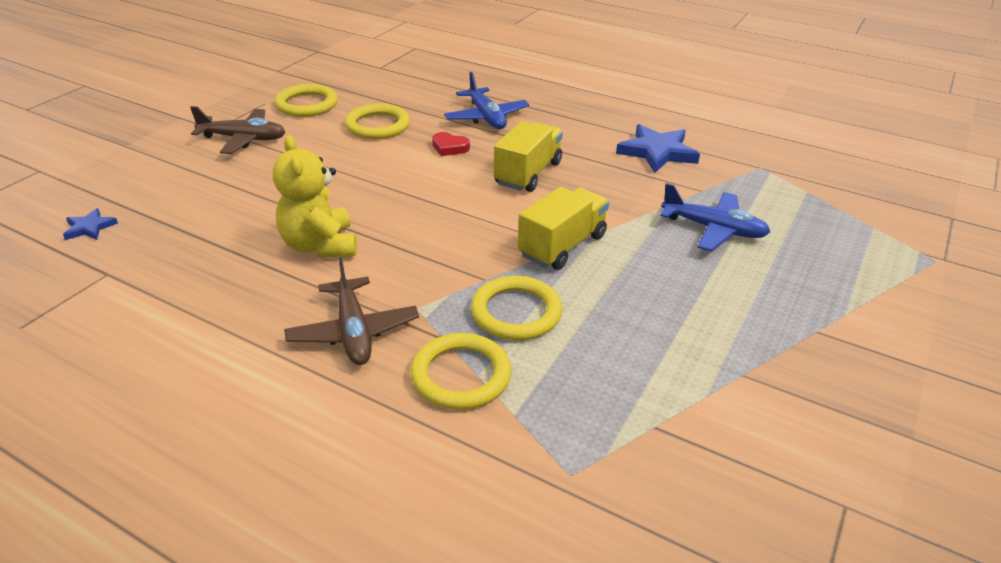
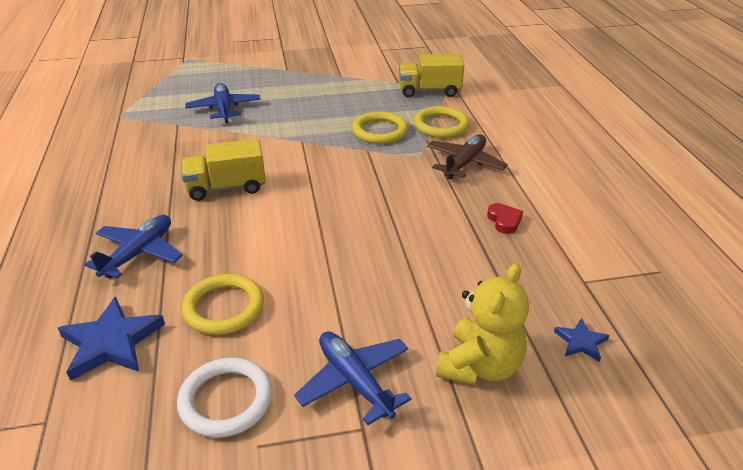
camera: 130 degrees left, 0 degrees up
(243, 139) = (355, 381): brown plane -> blue plane
(307, 104) = (226, 400): yellow ring -> white ring
(320, 246) = (425, 217): yellow teddy bear -> yellow teddy bear (479, 366)
(449, 147) = (223, 241): red heart -> red heart (504, 221)
(562, 246) = (303, 142): yellow truck -> yellow truck (429, 91)
(657, 152) = (132, 153): blue star -> blue star (111, 342)

